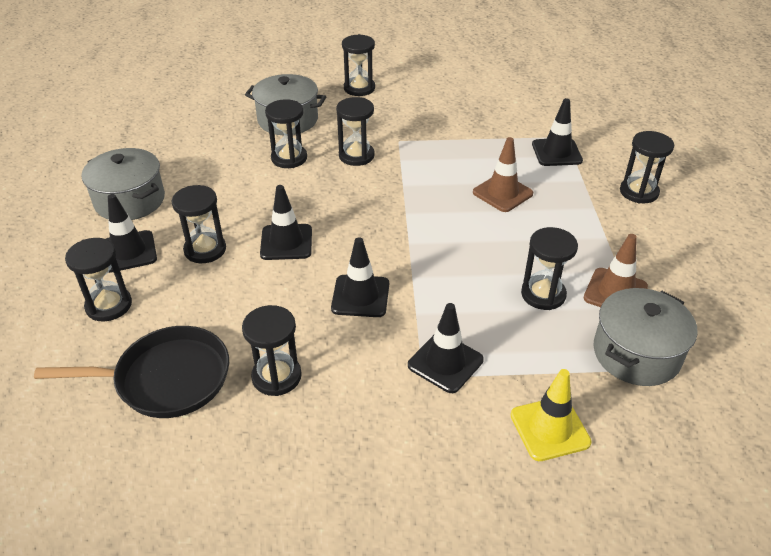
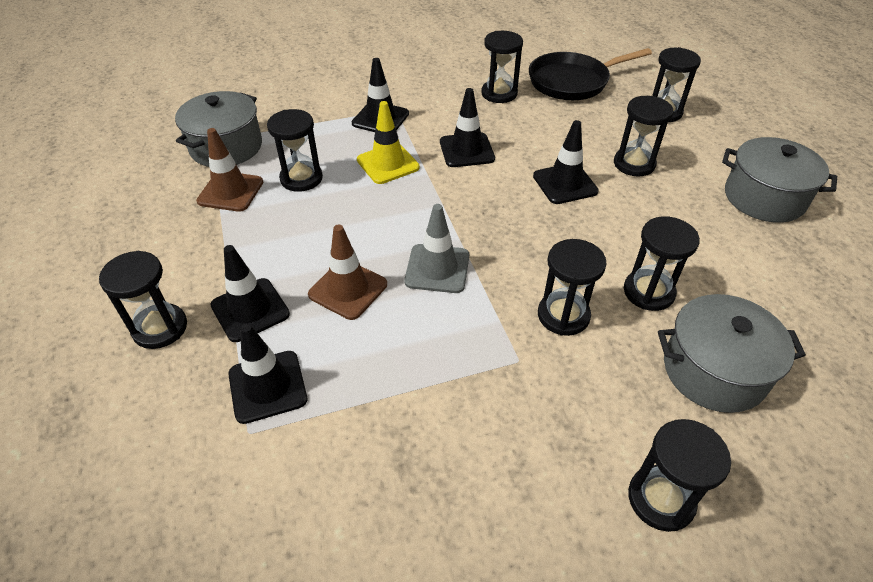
camera: 165 degrees right, 5 degrees up
(129, 252) = (699, 151): black traffic cone -> black traffic cone (250, 310)
(431, 195) = (437, 268): none -> grey traffic cone
(549, 428) = (301, 96): yellow traffic cone -> yellow traffic cone (388, 164)

